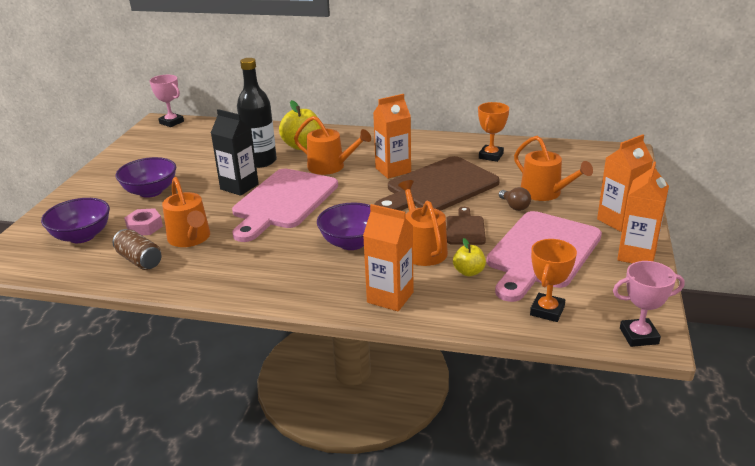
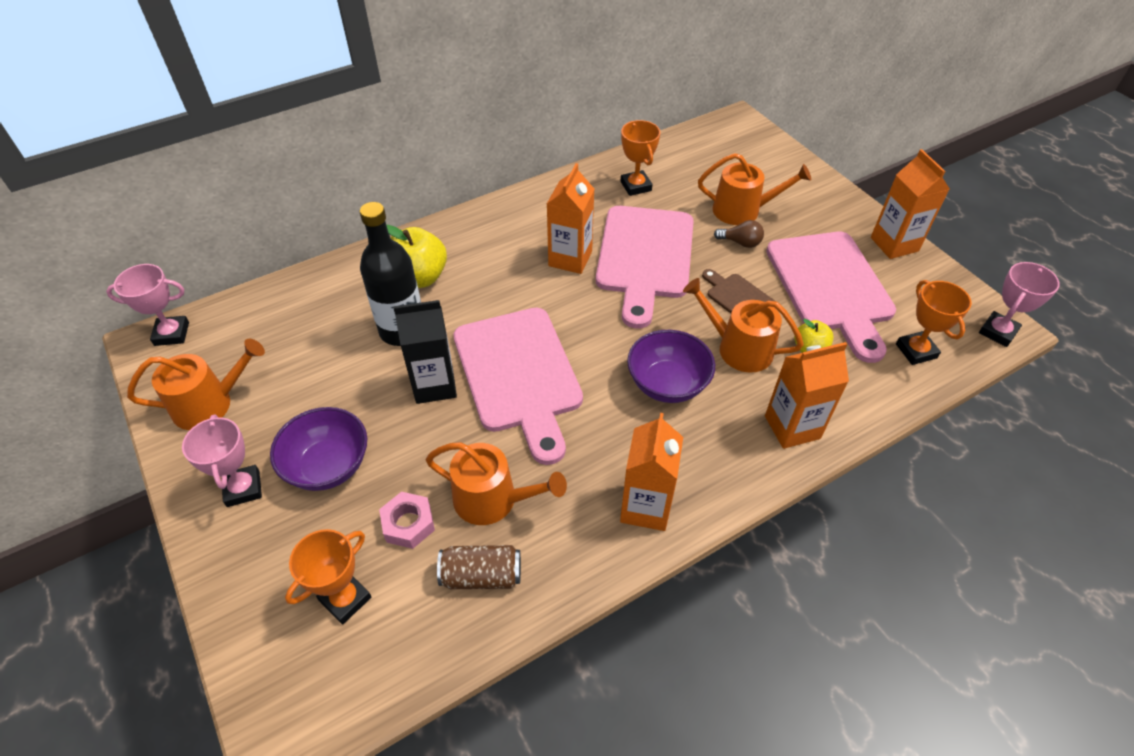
camera: 45 degrees left, 20 degrees up
(82, 236) = (345, 599): purple bowl -> orange trophy
(110, 182) = (243, 488): none -> pink trophy
(330, 167) = (497, 292): orange watering can -> orange watering can (209, 404)
(438, 187) = (645, 257): brown cutting board -> pink cutting board
(619, 221) = (836, 211): orange carton -> orange carton (645, 507)

